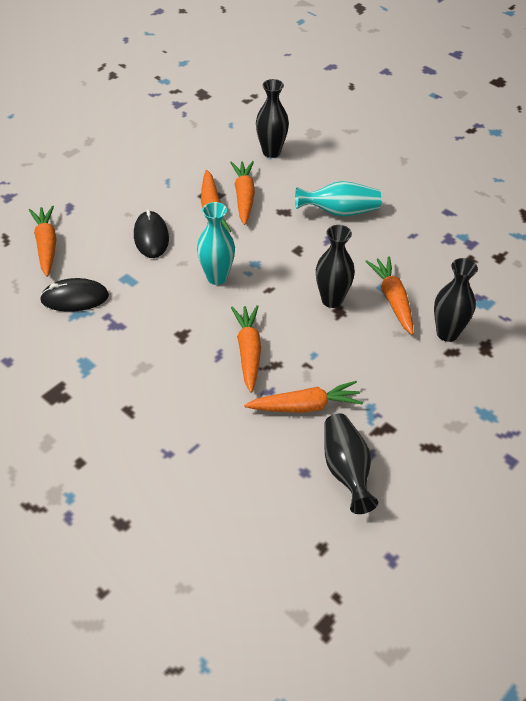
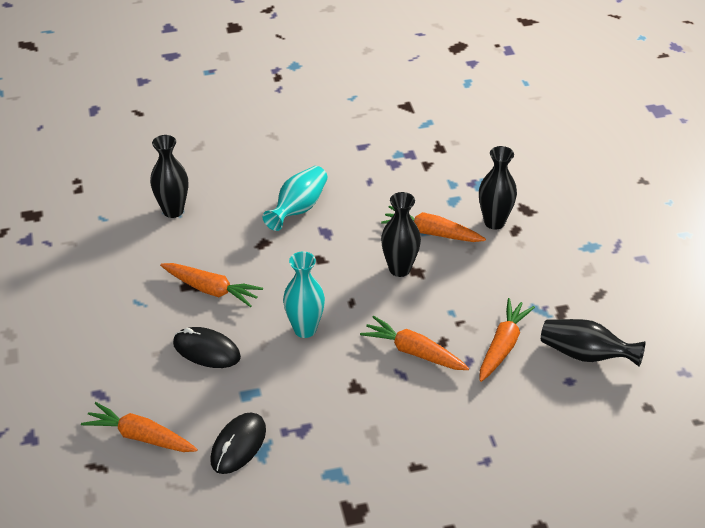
camera: 55 degrees left, 5 degrees down
(244, 197) = (216, 259): orange carrot -> none

